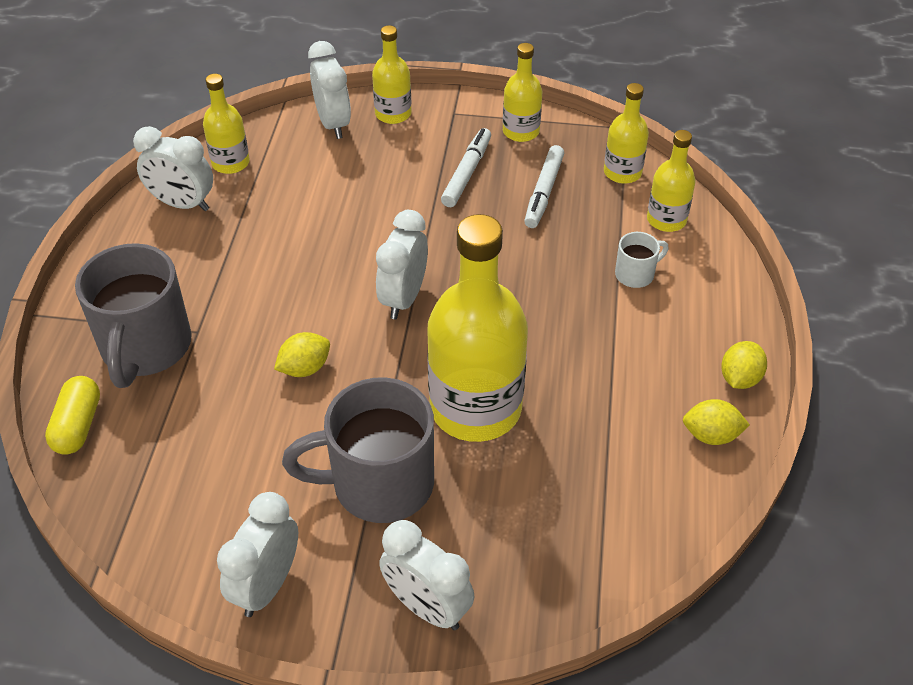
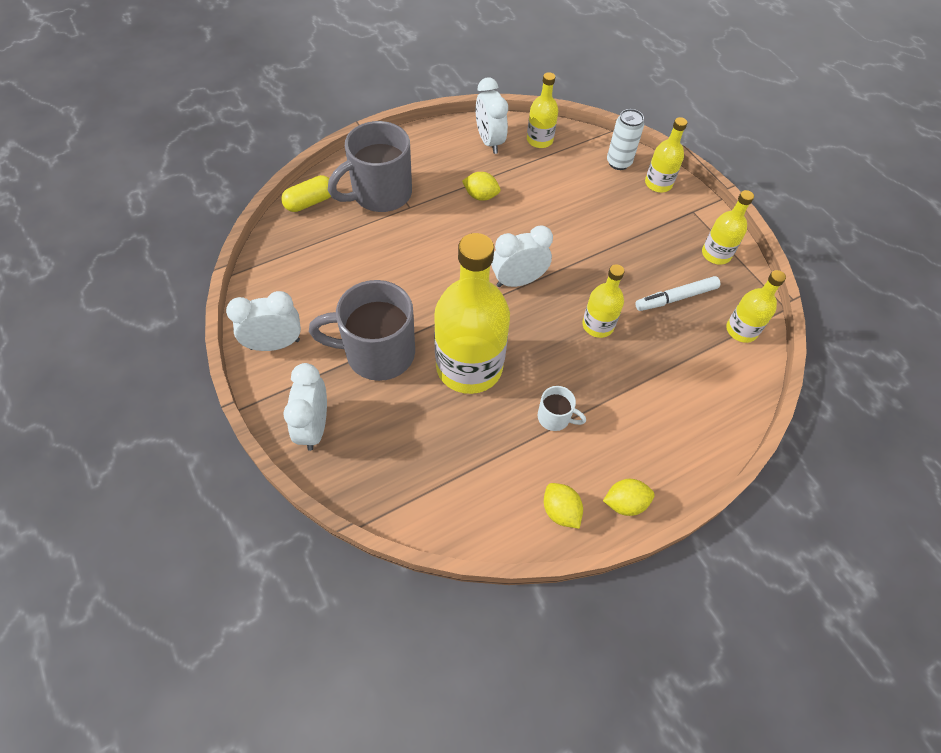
camera: 50 degrees right, 10 degrees up
(305, 368) = (426, 268): yellow lemon -> yellow lemon (481, 196)
(333, 124) = (618, 162): white clock -> white can
(379, 483) = (377, 353): grey mug -> grey mug turned 45 degrees counterclockwise
(466, 173) = (649, 249): white marker -> none
(636, 274) = (657, 390): white mug -> white mug (555, 417)
(666, 220) = (725, 380): yellow bottle -> yellow bottle (598, 325)

